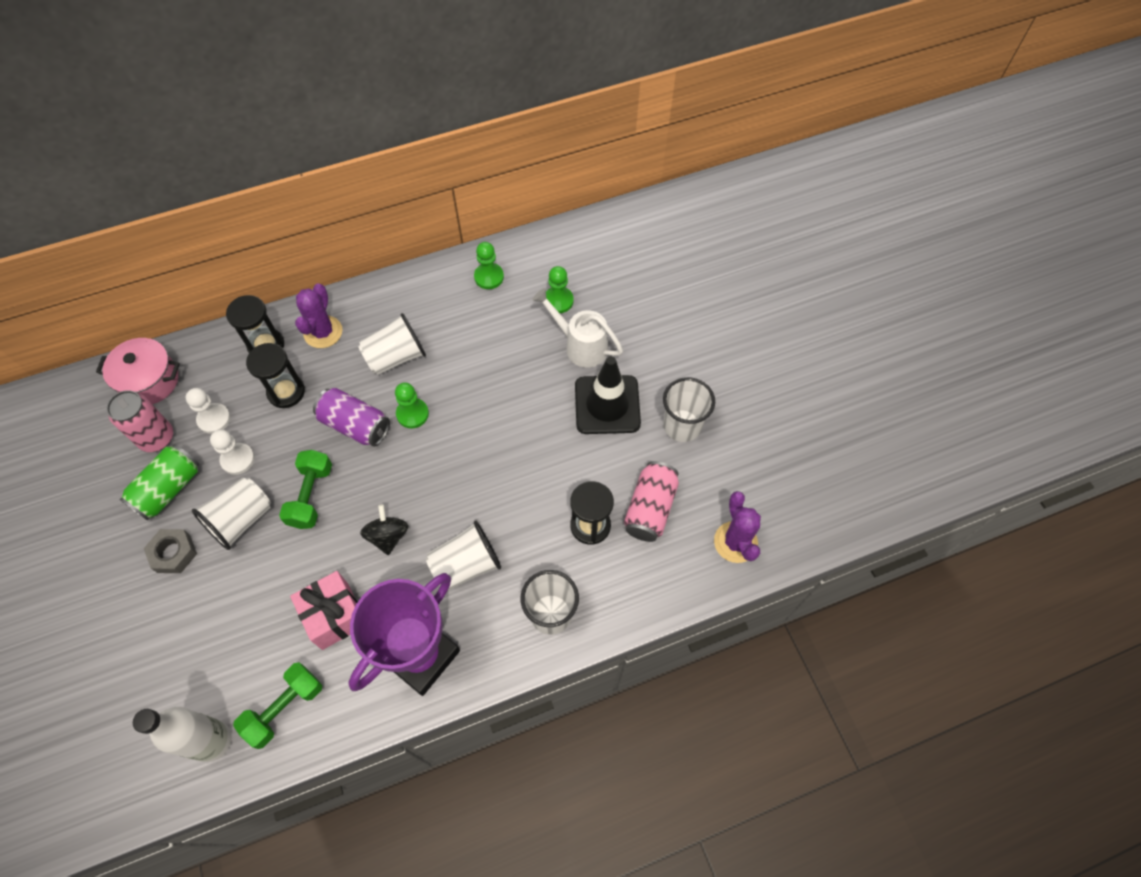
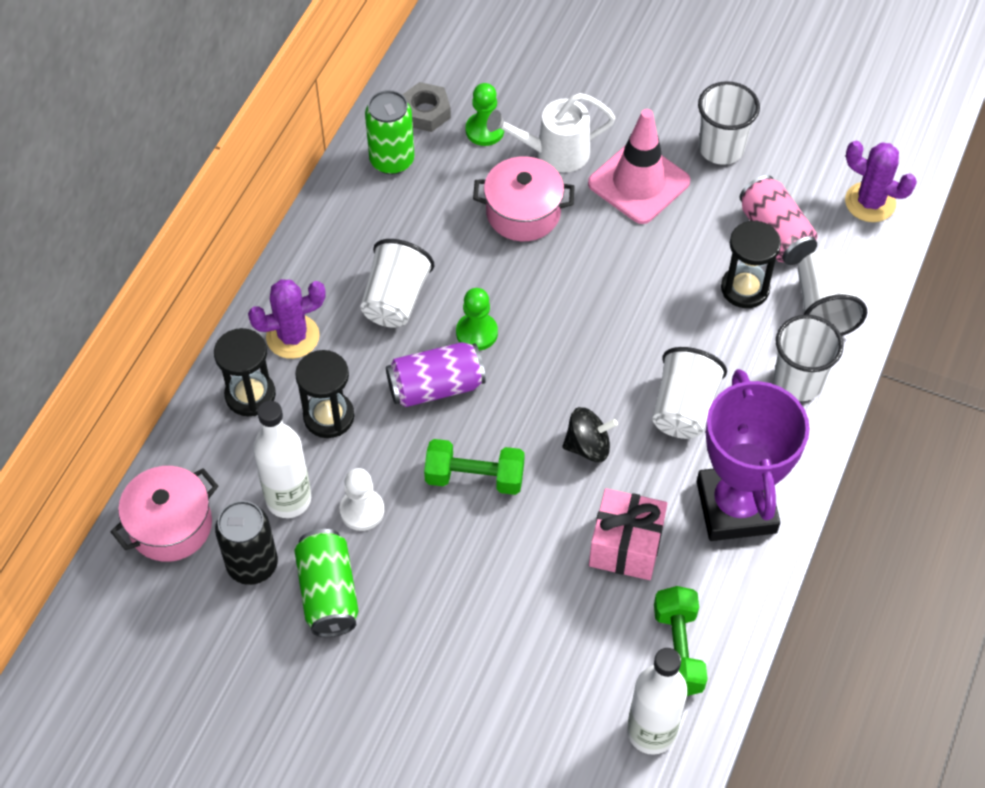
camera: 45 degrees left, 5 degrees down
(157, 438) = (252, 564): pink can -> black can
(173, 553) = (410, 637): grey nut -> grey nut (425, 112)
(214, 419) = (288, 499): white pawn -> white bottle
(241, 520) = (436, 553): white cup -> white cup (823, 308)
(311, 496) = (474, 477): green dumbbell -> green dumbbell turned 45 degrees counterclockwise
(323, 332) = (293, 337): purple cactus -> purple cactus turned 75 degrees counterclockwise
(388, 536) = (588, 446): black spinning top -> black spinning top turned 135 degrees clockwise
(489, 277) = (392, 160): green pawn -> green can
(521, 366) = (523, 213): none -> pink pot
(607, 405) = (639, 182): black traffic cone -> pink traffic cone

